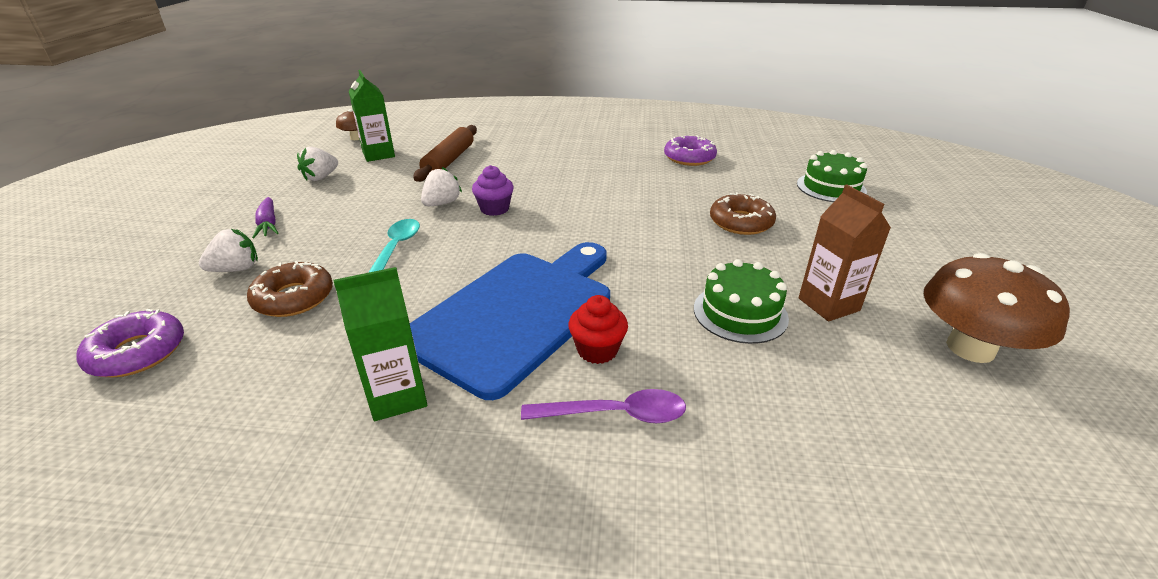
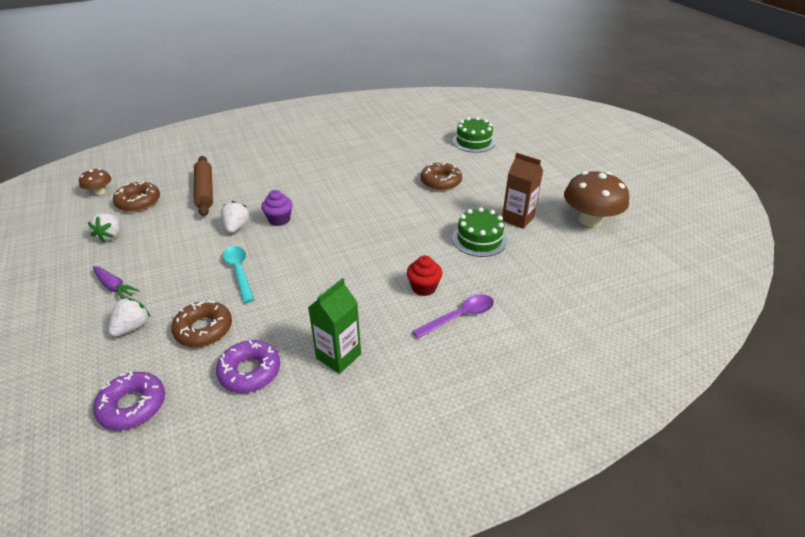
camera: 30 degrees left, 5 degrees up
(378, 154) = (138, 202): green carton -> brown donut
(517, 314) = (361, 284): blue cutting board -> none
(689, 158) = (376, 141): purple donut -> purple donut (250, 371)

